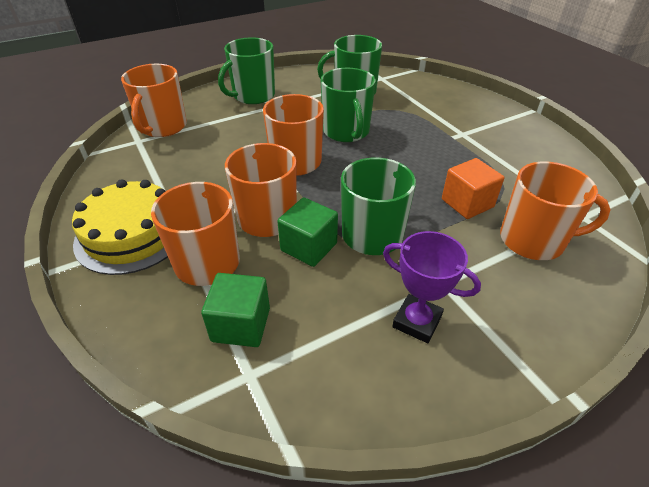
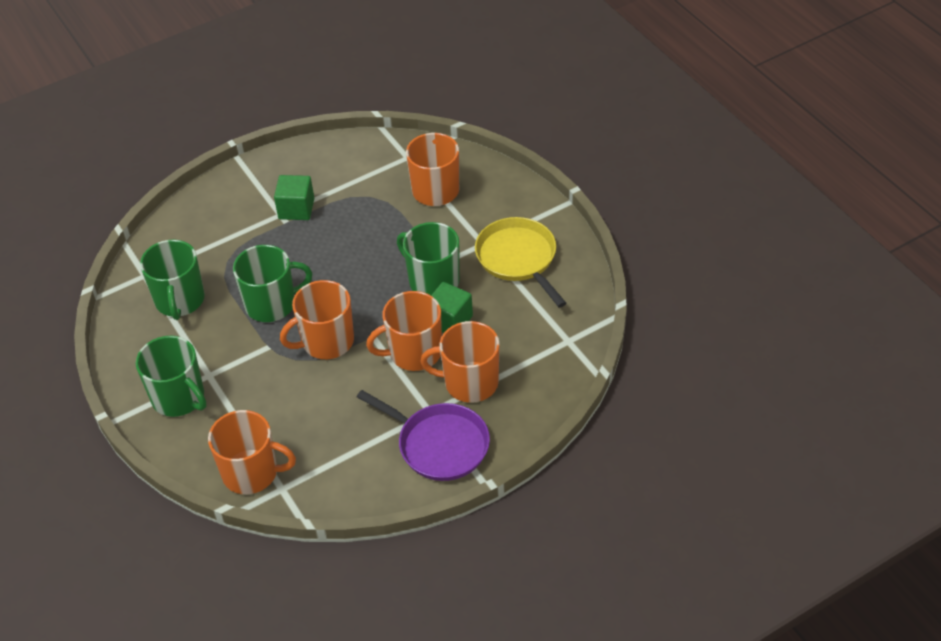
camera: 90 degrees left, 5 degrees up
(132, 234) = (439, 444): yellow cake -> purple pan
(241, 324) = (530, 351): green cube -> green cube (296, 209)
(417, 321) = (518, 258): purple trophy -> yellow pan
(467, 203) = (392, 221): orange cube -> none

